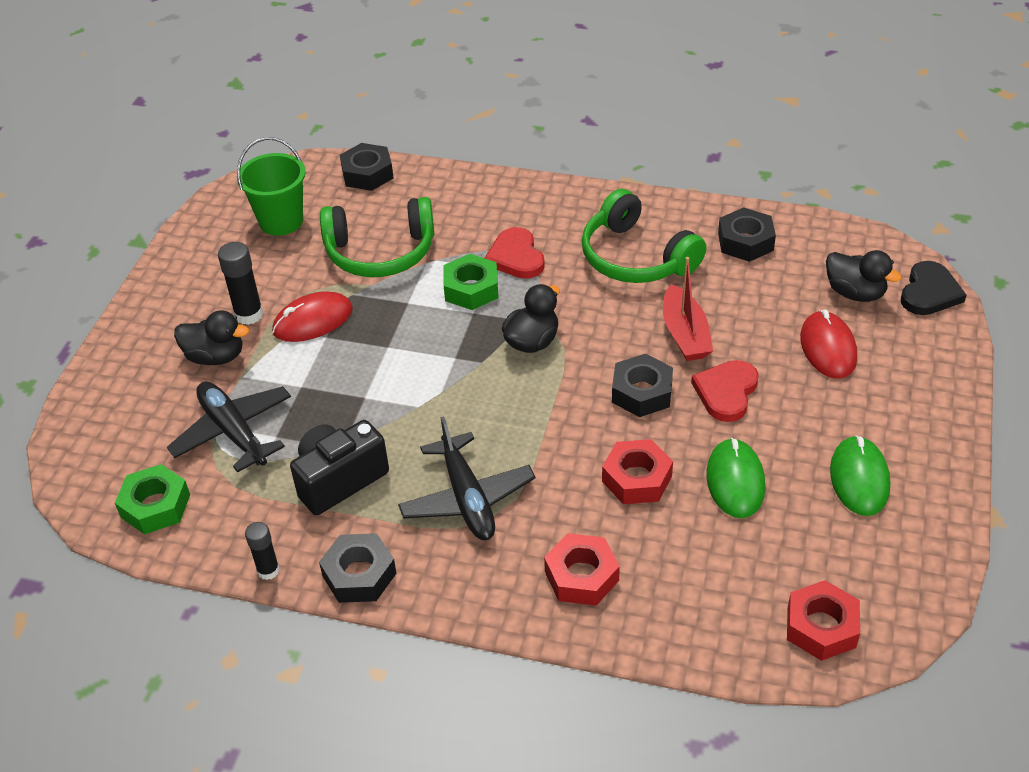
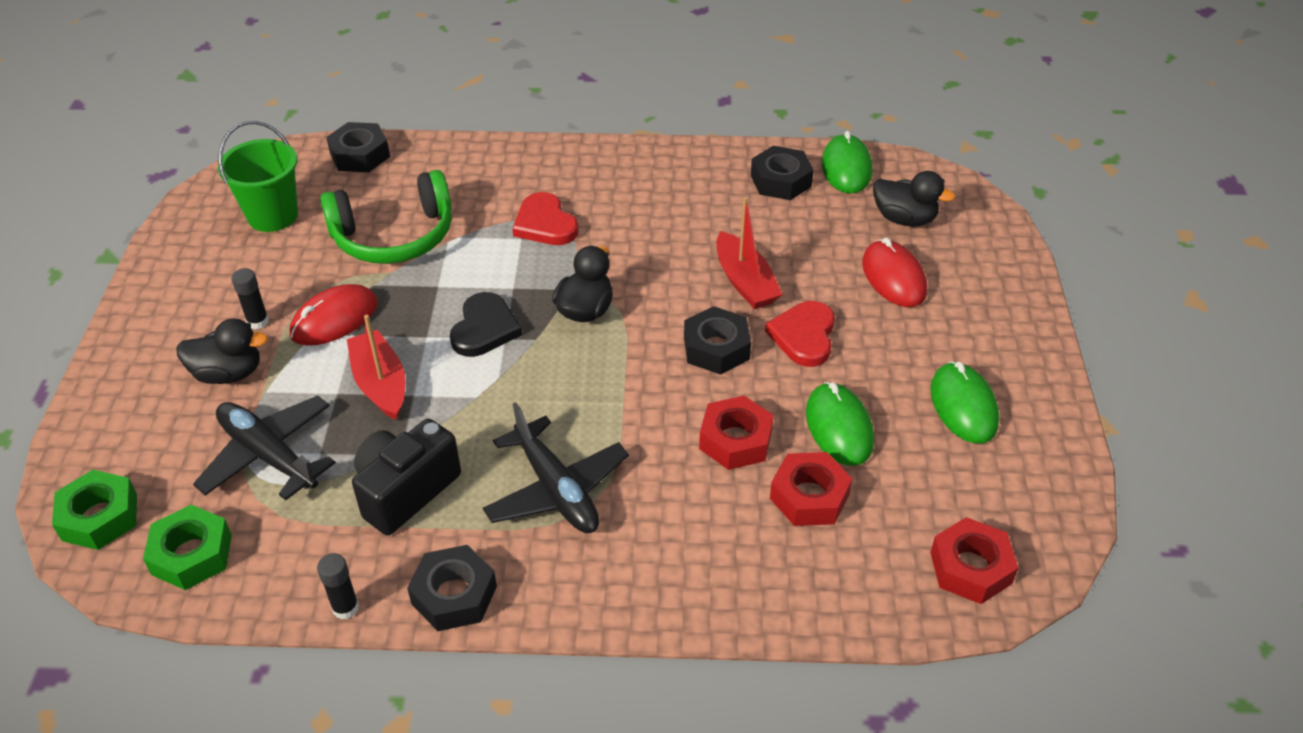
camera: 15 degrees left, 0 degrees up
(249, 314) = (258, 322): black glue stick -> black glue stick, size x0.66
(339, 383) = (380, 384): none -> red boat
(471, 289) = (504, 263): green nut -> green nut (100, 517)
(581, 576) = (704, 555): red nut -> red nut (809, 496)
(636, 257) = (673, 209): green headphones -> none
(812, 236) = (846, 168): none -> green mouse
(929, 292) = (976, 209): black heart -> black heart (484, 328)

